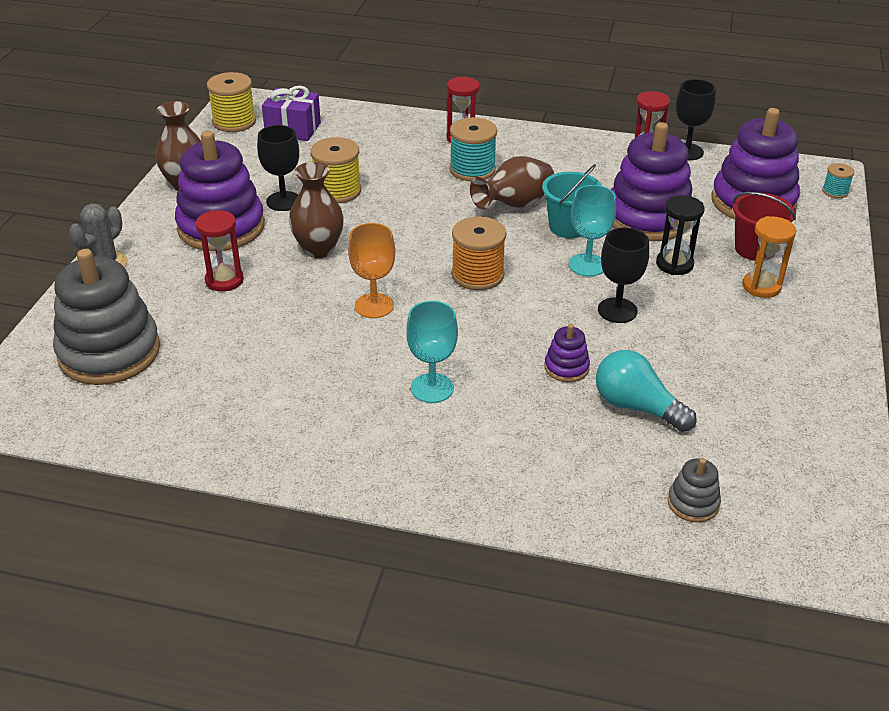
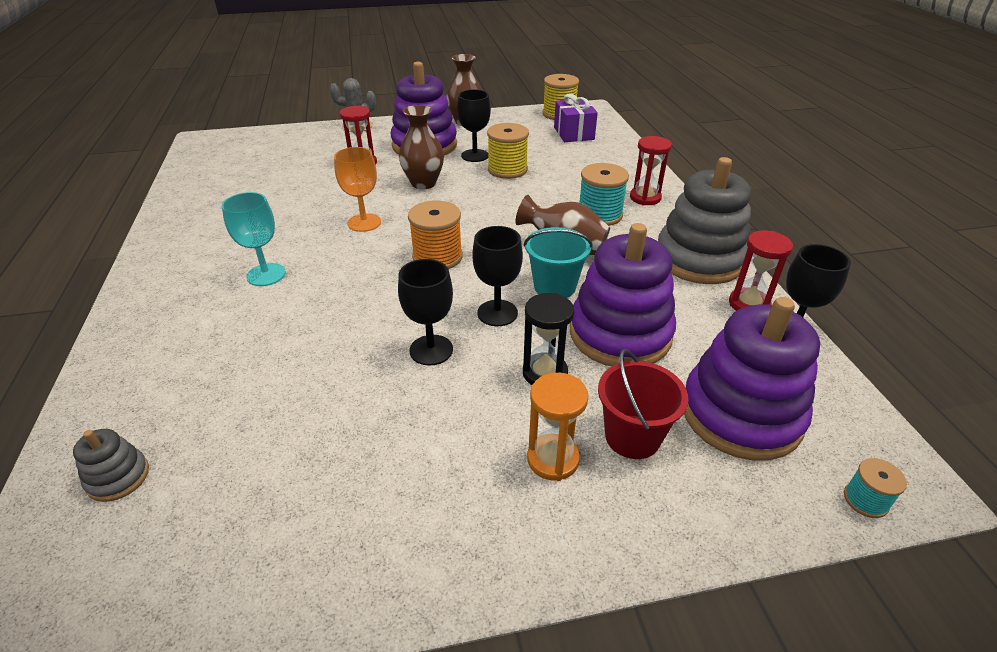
camera: 65 degrees right, 0 degrees up
(109, 352) = (266, 153): grey stacking toy -> grey stacking toy (699, 259)
(566, 368) = (320, 339): purple stacking toy -> none
(587, 265) = (497, 313): turquoise goblet -> black goblet
(636, 407) = (272, 399): turquoise light bulb -> none

